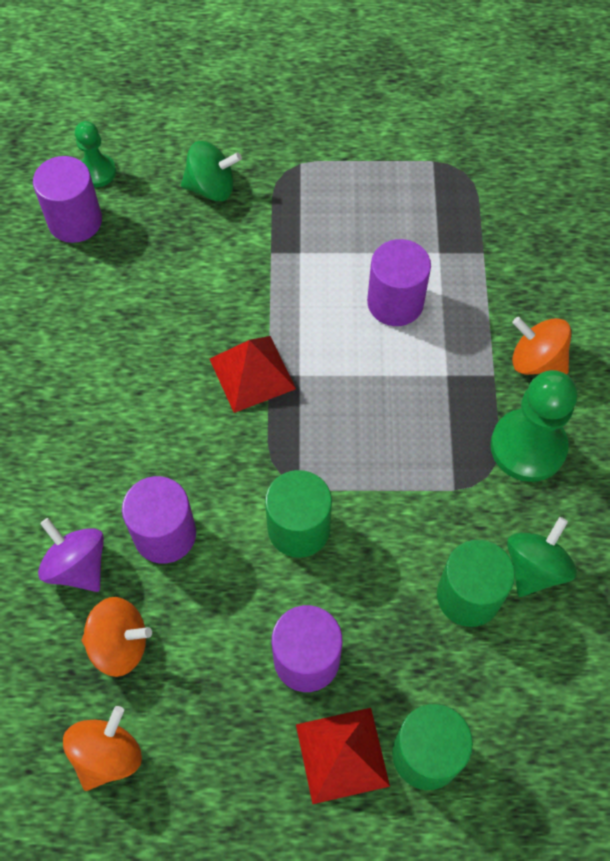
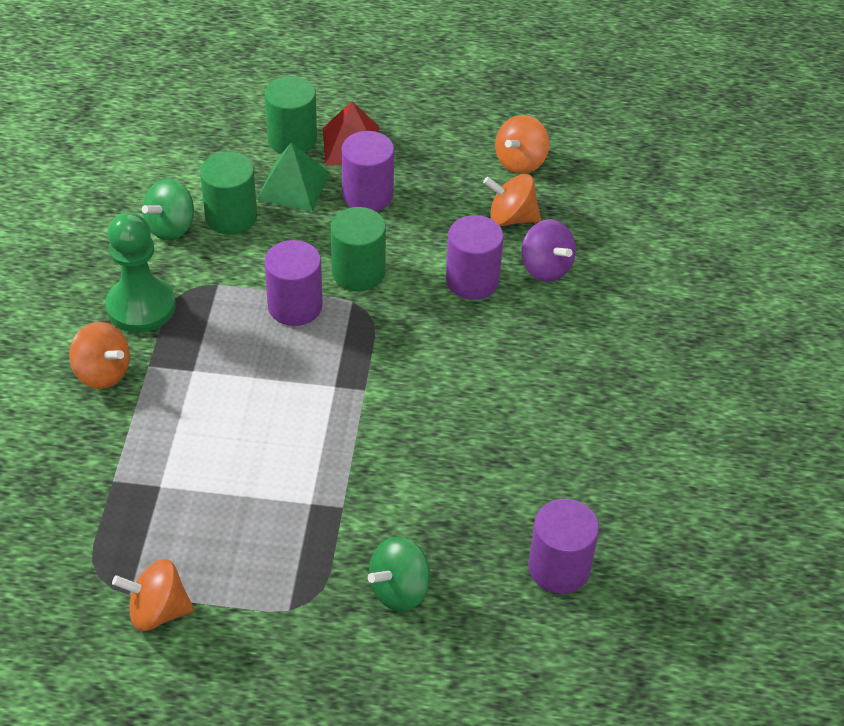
camera: 175 degrees left, 15 degrees down
(97, 172) = (535, 626): green pawn -> none
(211, 188) = (399, 590): green spinning top -> green spinning top turned 45 degrees counterclockwise
(252, 373) = (380, 392): red pyramid -> none
(395, 302) = (223, 440): purple cylinder -> purple cylinder (295, 306)
(405, 662) = (293, 186): none -> green pyramid
(406, 150) = (157, 611): none -> orange spinning top

